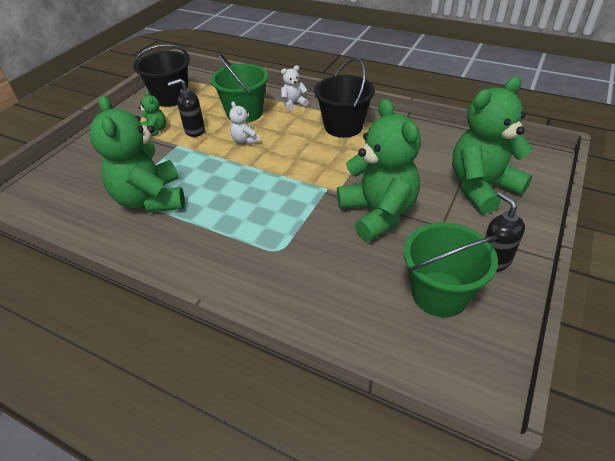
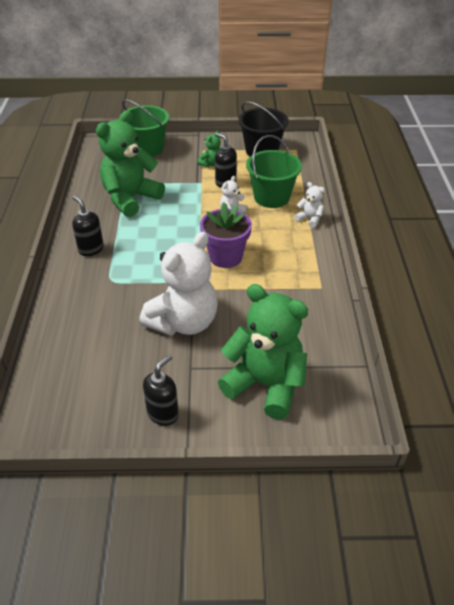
camera: 60 degrees right, 0 degrees up
(210, 254) = (91, 249): none -> black soap dispenser
(305, 162) = (225, 257): none -> purple flower pot
(343, 126) = (297, 262): black bucket -> none
(378, 213) = (184, 322): green teddy bear -> white teddy bear
(440, 294) = (106, 385): green bucket -> green bucket (147, 148)

